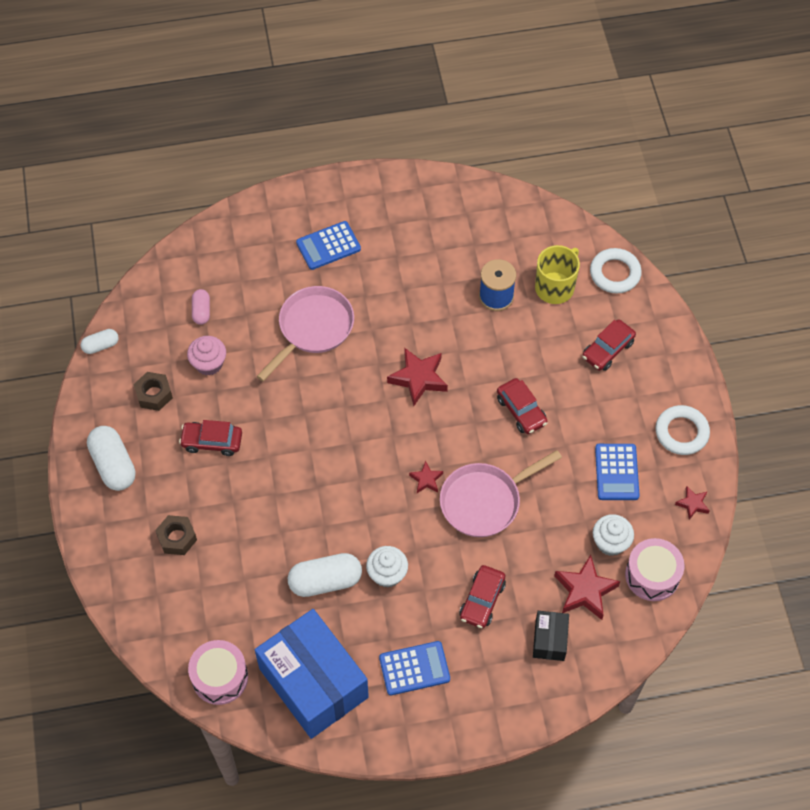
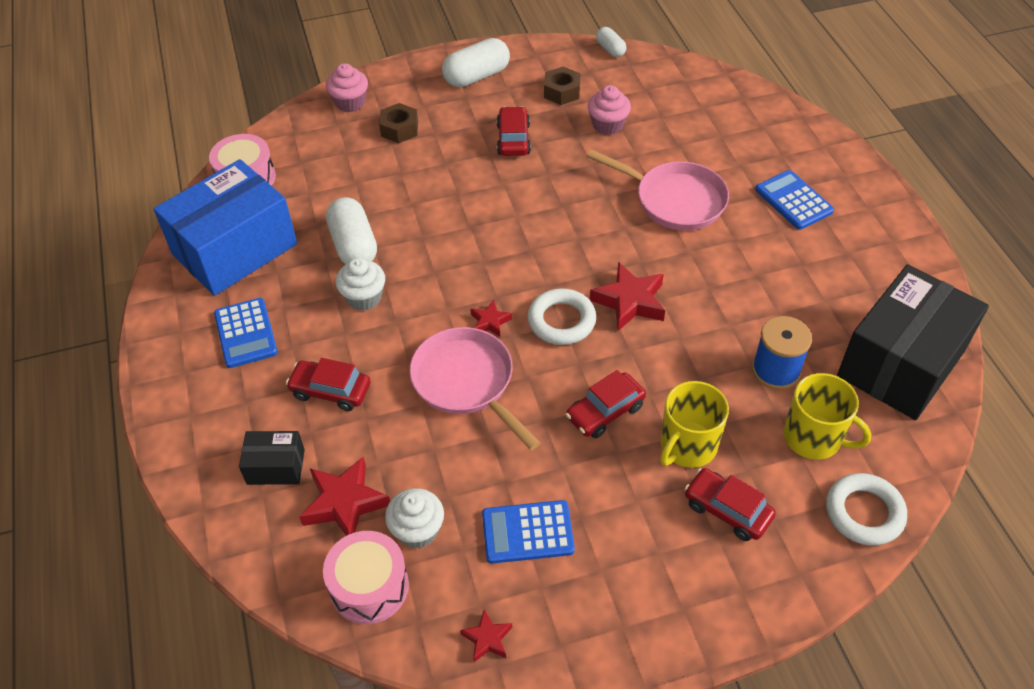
camera: 85 degrees right, 10 degrees down
(127, 582) = (350, 103): none -> pink cupcake
(201, 311) = (671, 111): pink capsule -> none
(498, 220) = (901, 363): none -> black box
(555, 364) = (687, 446): none -> yellow mug
(681, 432) = (607, 618): white ring -> white ring (561, 321)

